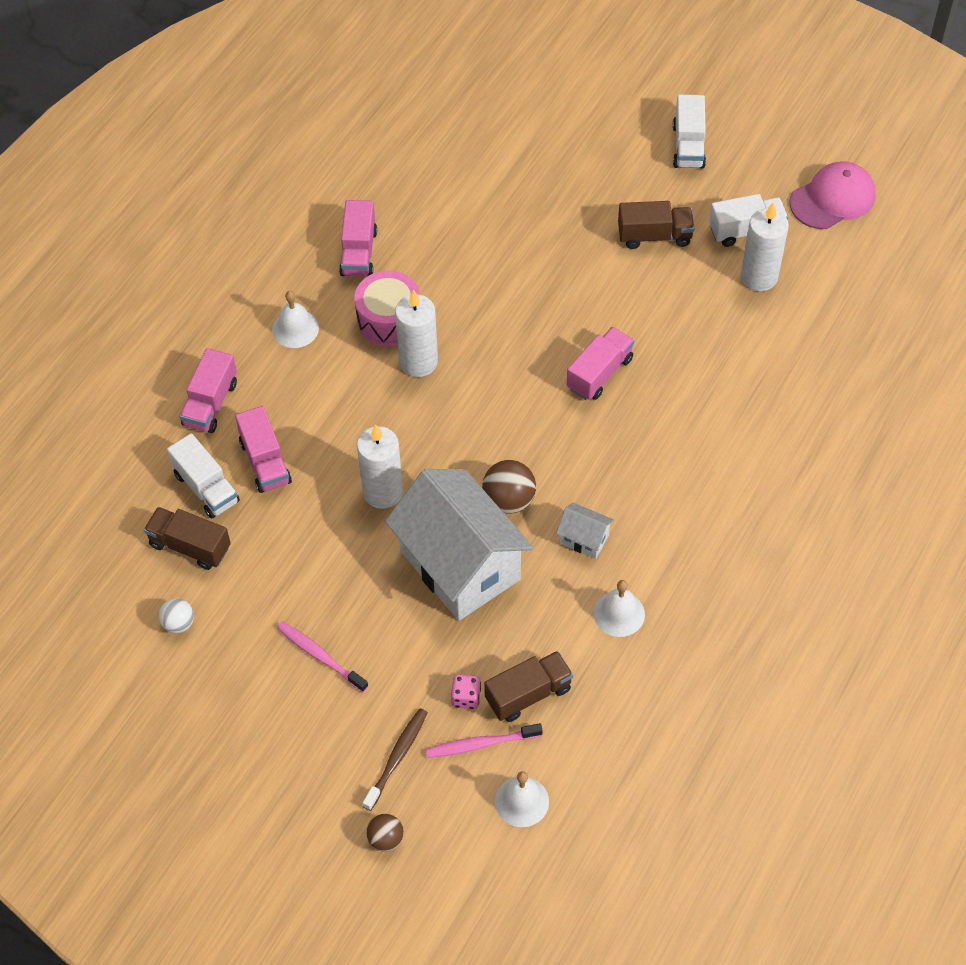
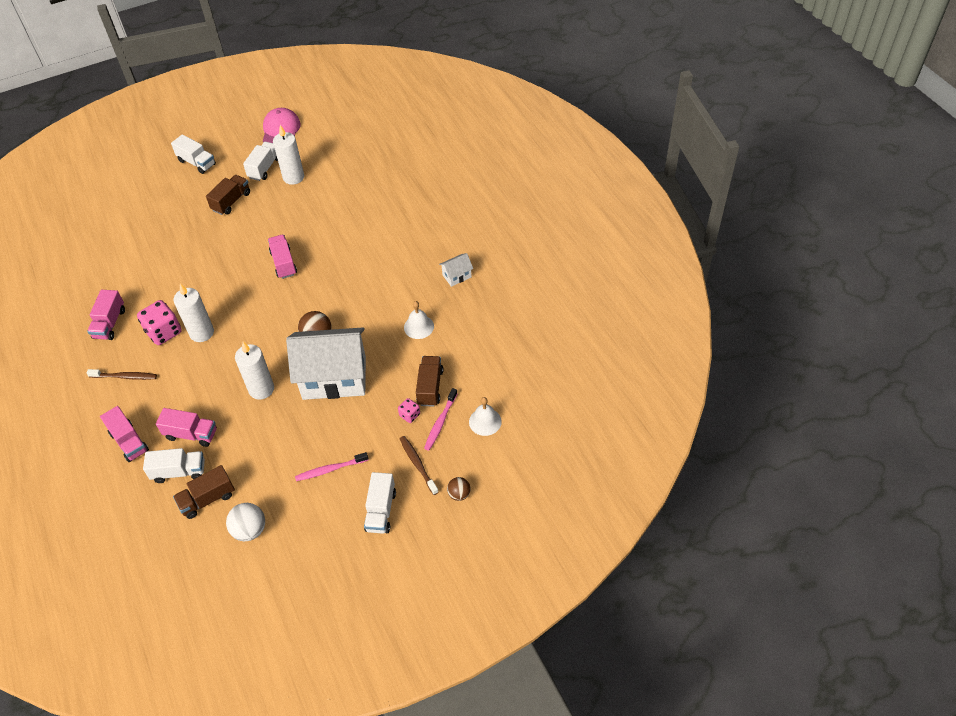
camera: 55 degrees left, 5 degrees down
(178, 623) = (250, 530): white ball -> white ball, size x1.59
(295, 328) = (125, 377): white bell -> brown toothbrush
(300, 757) = (381, 511): none -> white truck
(359, 252) = (110, 323): pink truck -> pink truck turned 60 degrees clockwise
(389, 320) = (164, 332): pink drum -> pink dice
(584, 539) = (367, 318): white house -> white house (457, 276)

